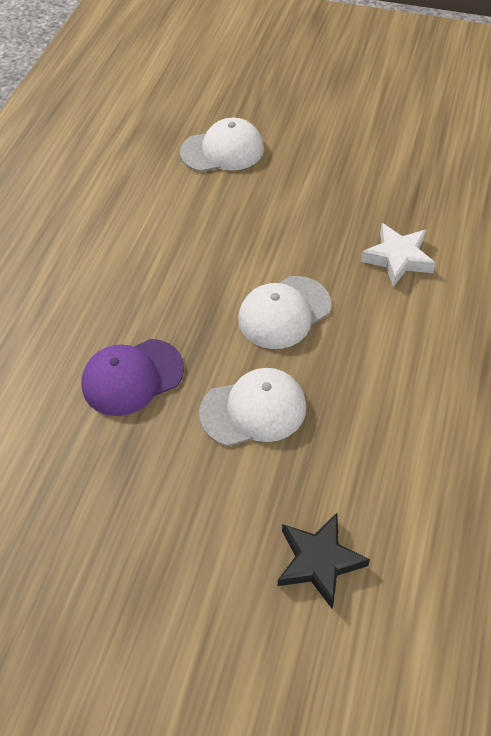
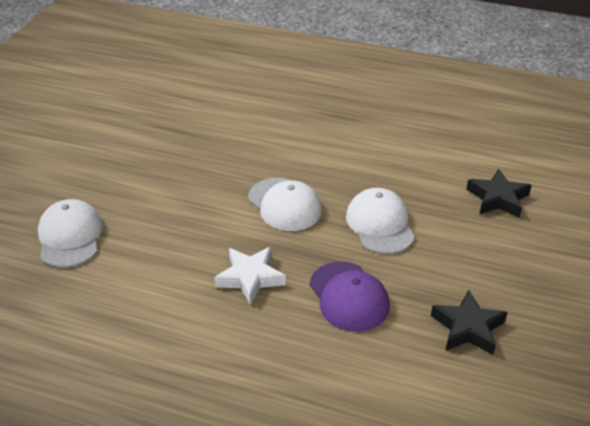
camera: 90 degrees left, 15 degrees down
(76, 494) = (468, 328): none -> black star
(397, 258) = (236, 143): white star -> white star (250, 278)

